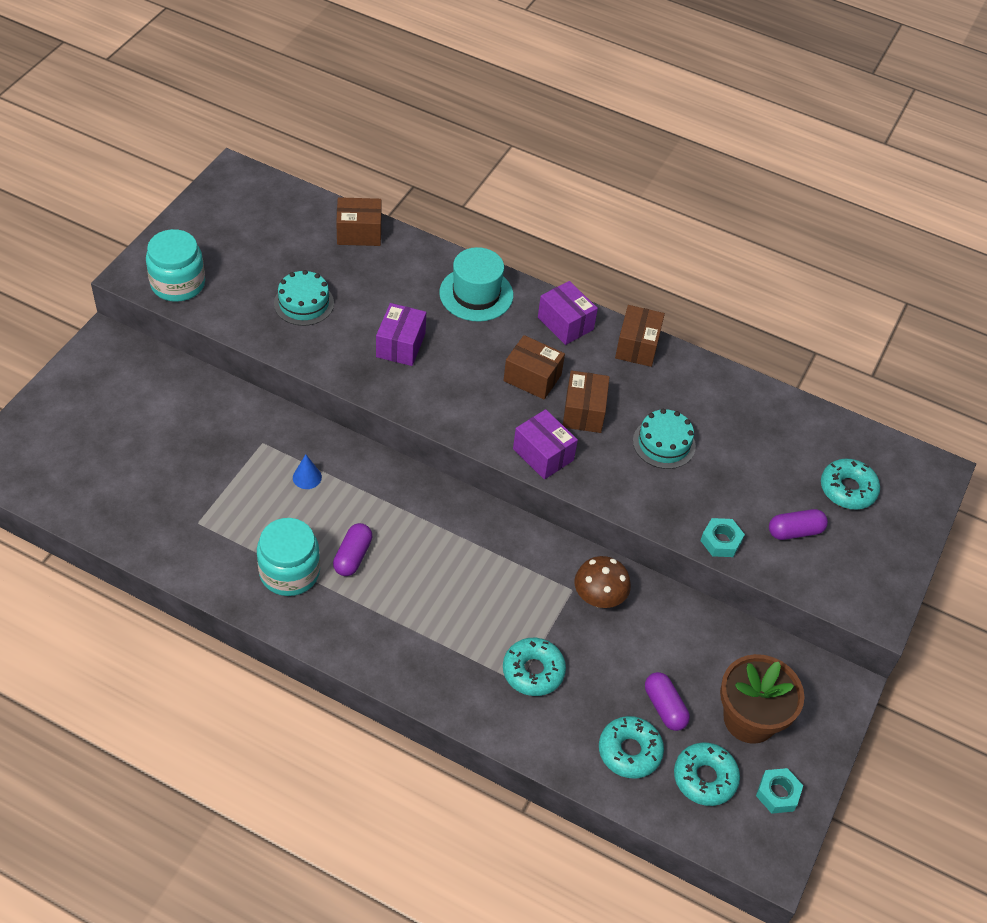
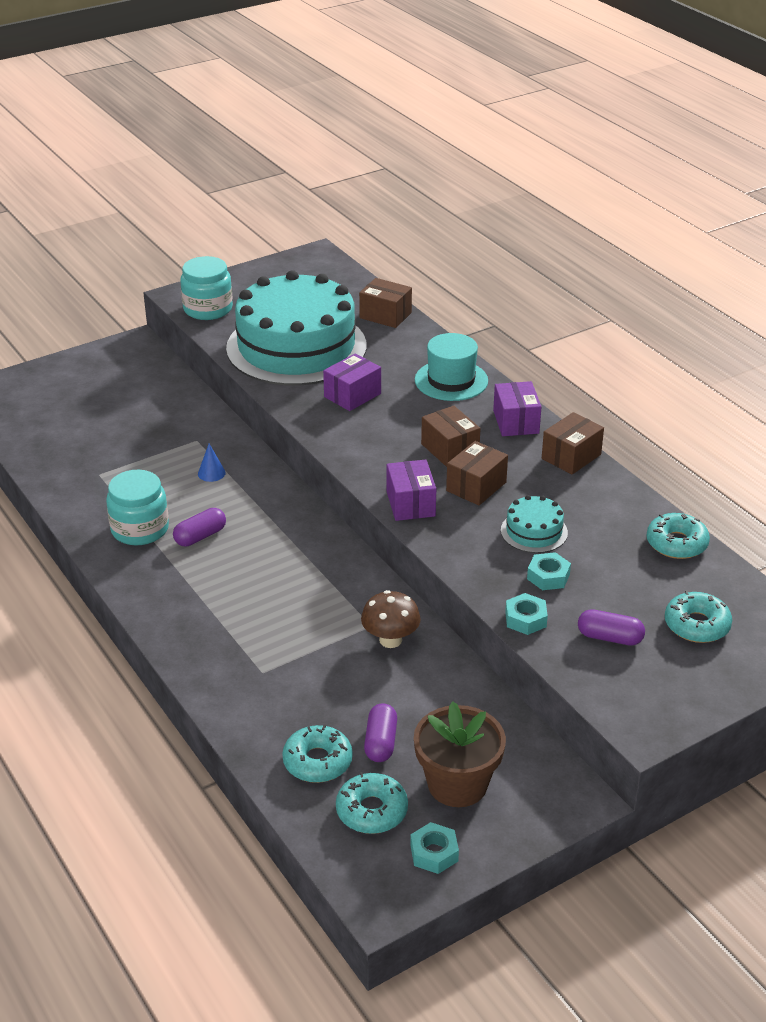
camera: 35 degrees right, 15 degrees down
(304, 303) = (296, 347): turquoise cake -> turquoise cake, size x2.48
(533, 671) = (282, 669): turquoise donut -> turquoise donut (676, 543)
(707, 488) = (548, 576): none -> turquoise nut

